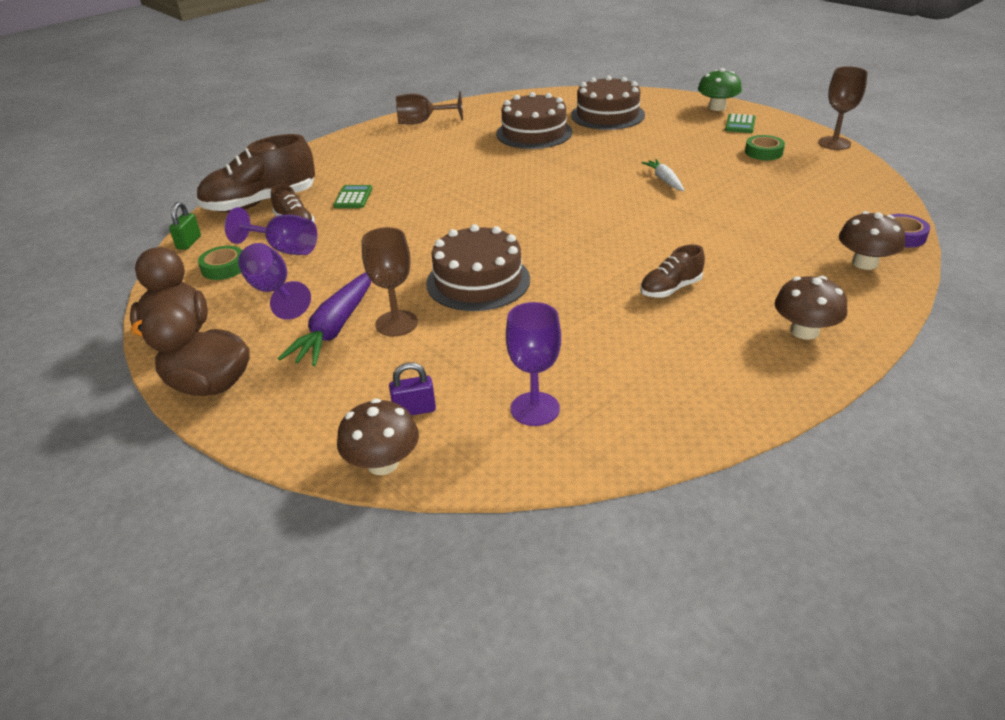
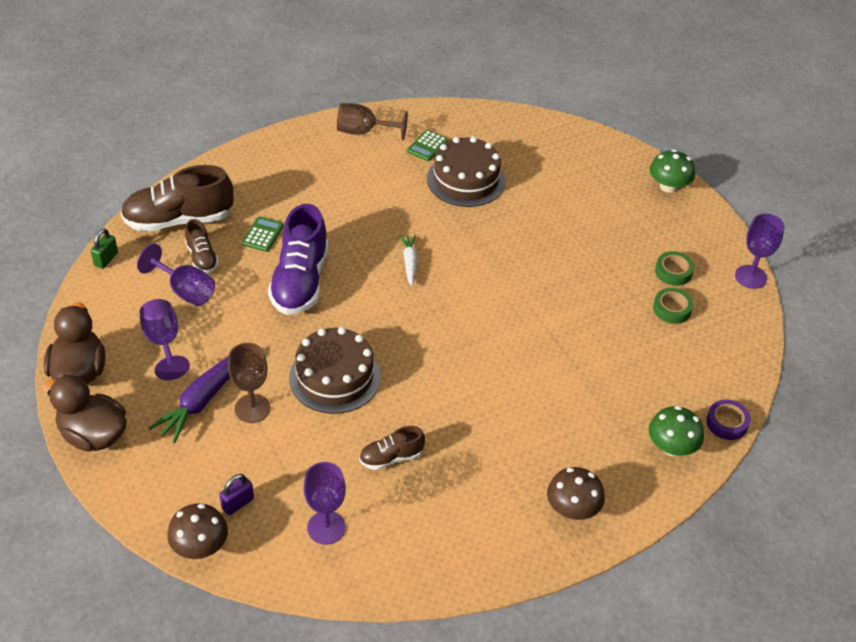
camera: 10 degrees right, 10 degrees up
(224, 268) = (129, 301): green tape -> green tape (672, 309)
(406, 221) = (300, 281): none -> purple shoe
(414, 410) = (238, 503): purple padlock -> purple padlock turned 45 degrees counterclockwise
(607, 115) = (551, 169): brown cake -> none
(664, 180) = (556, 287): white carrot -> white carrot (409, 263)
(670, 289) = (490, 431): brown shoe -> brown shoe (391, 457)
(740, 124) = (676, 221): green calculator -> green calculator (427, 146)
(834, 143) = (750, 277): brown goblet -> purple goblet
(864, 263) = (671, 447): brown mushroom -> green mushroom

